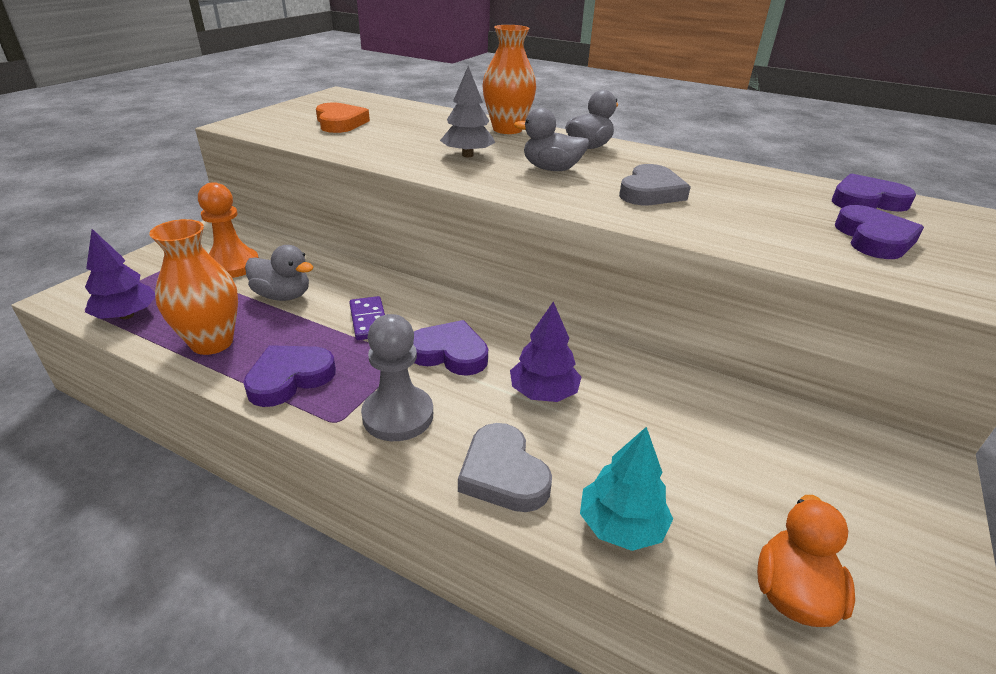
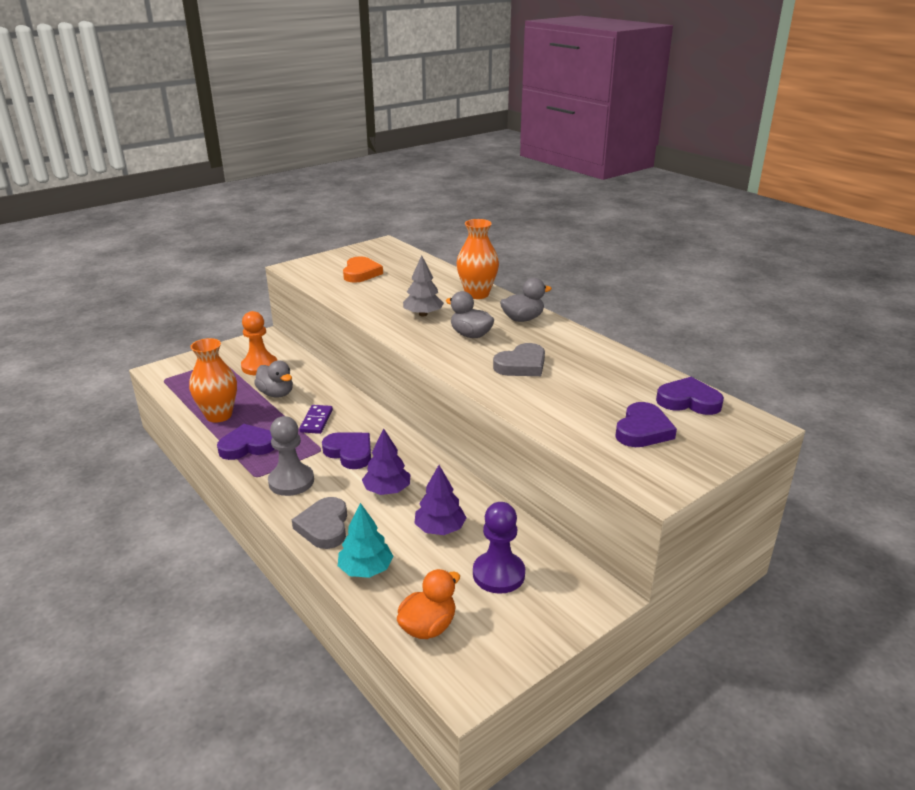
camera: 25 degrees right, 5 degrees down
(127, 315) = (183, 389): purple tree -> purple tree (440, 529)
(790, 472) = (498, 574): none -> purple pawn

